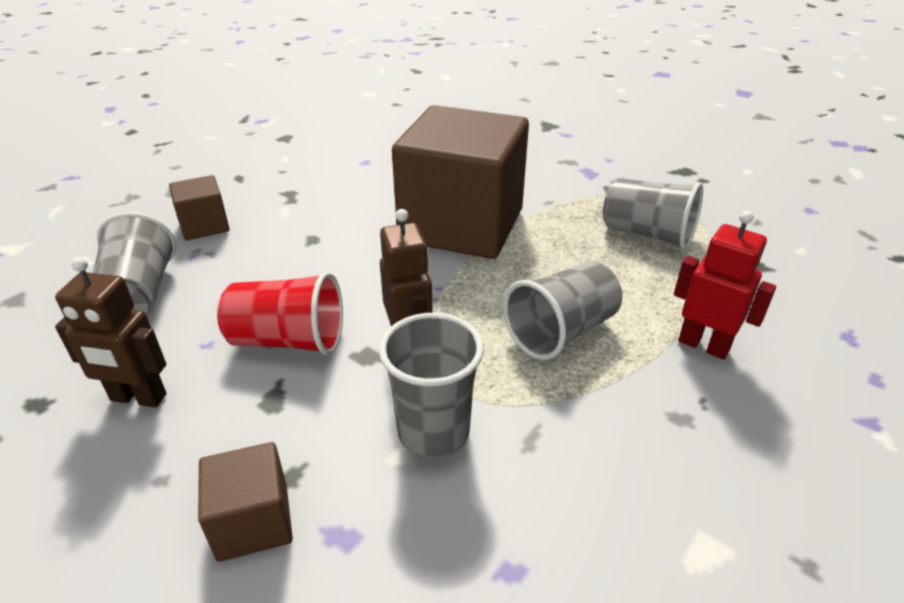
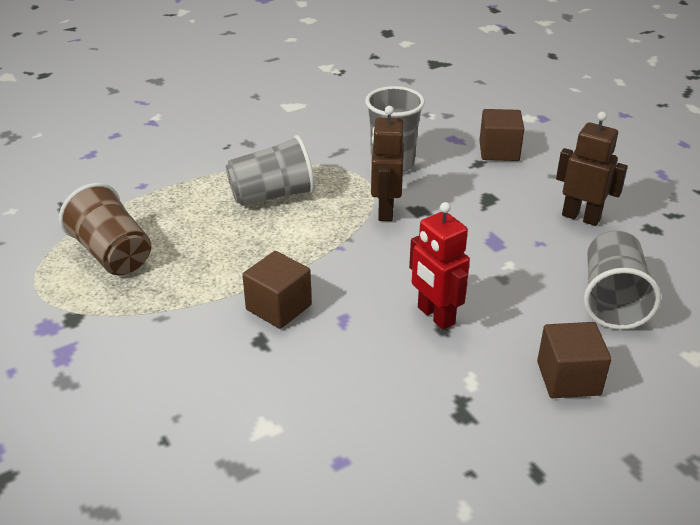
camera: 160 degrees left, 0 degrees up
(288, 340) = (475, 232): red cup -> none
(461, 225) = (278, 307): brown cube -> brown cube, size x0.43
(647, 234) = (112, 254): grey cup -> brown cup
(703, 345) = (187, 169): red robot -> red robot (435, 316)

